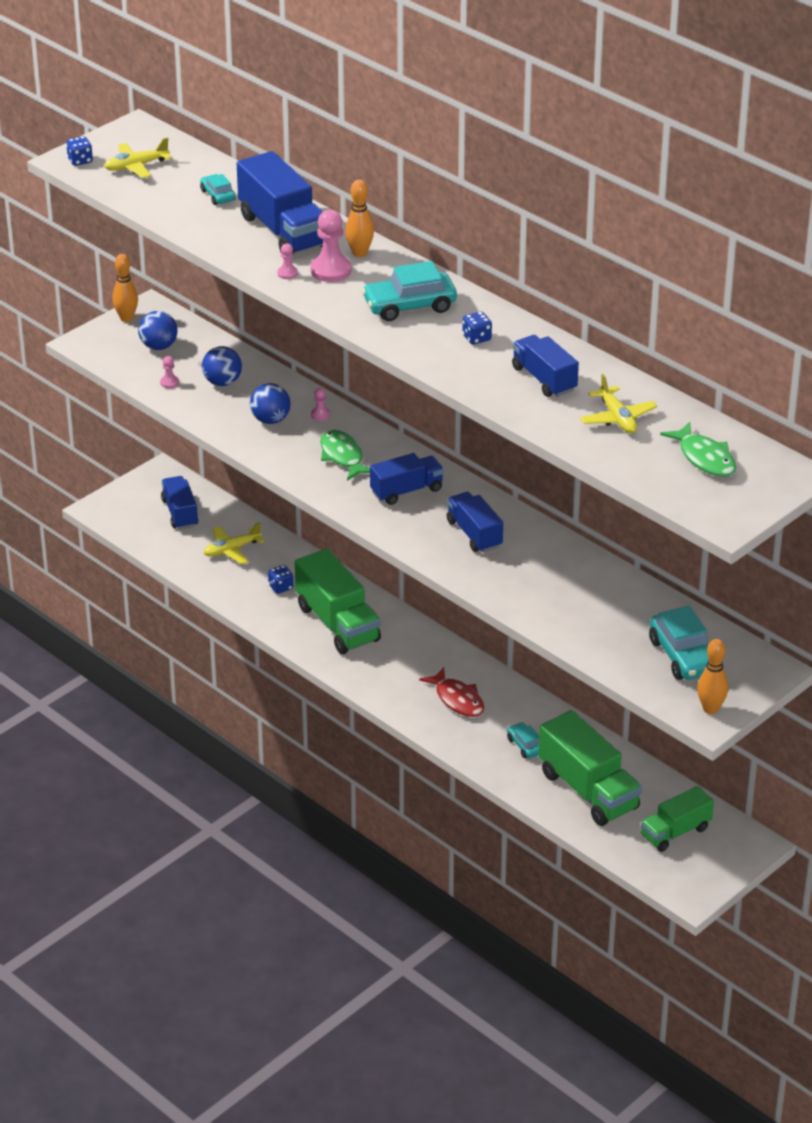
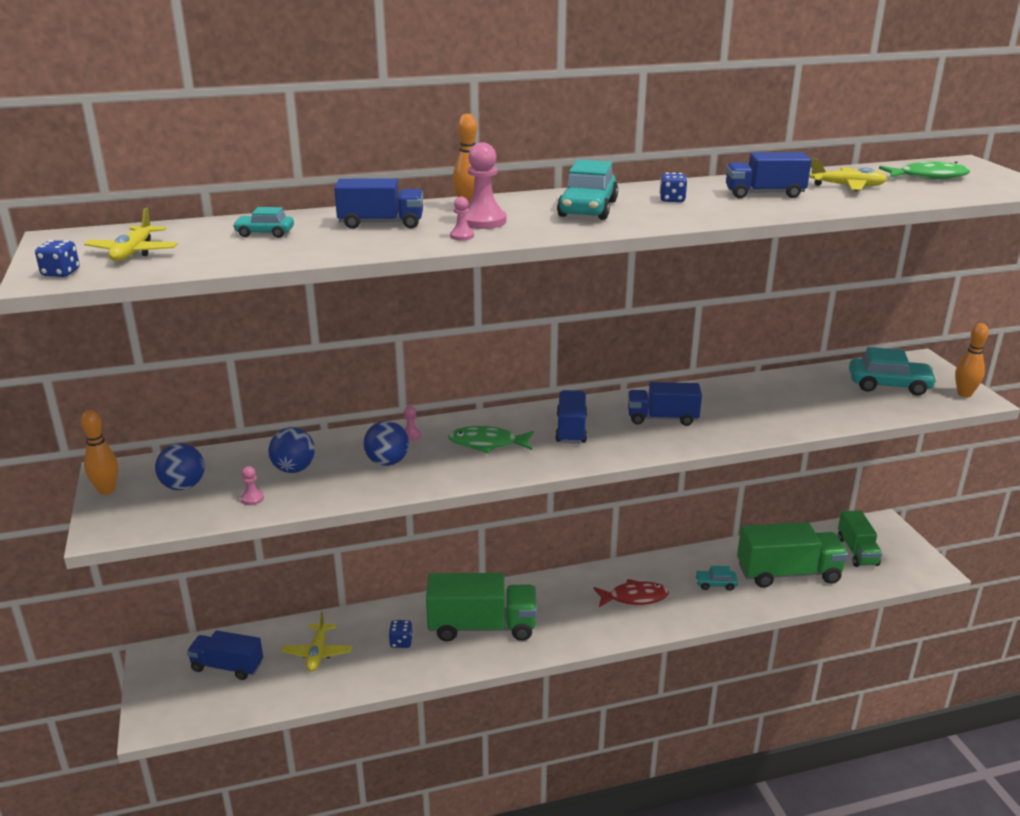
camera: 60 degrees left, 10 degrees down
(283, 231) = (381, 223): blue truck -> blue truck, size x0.62

